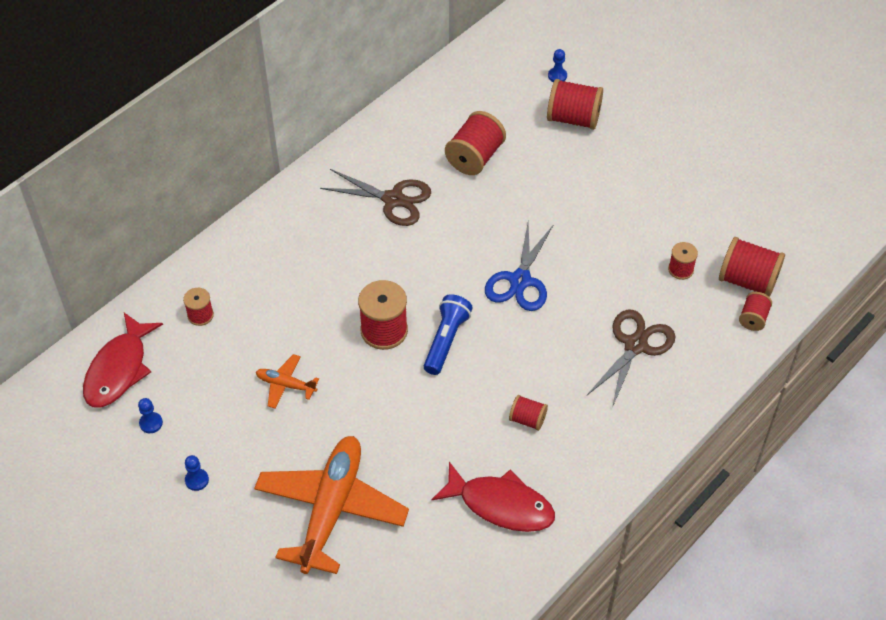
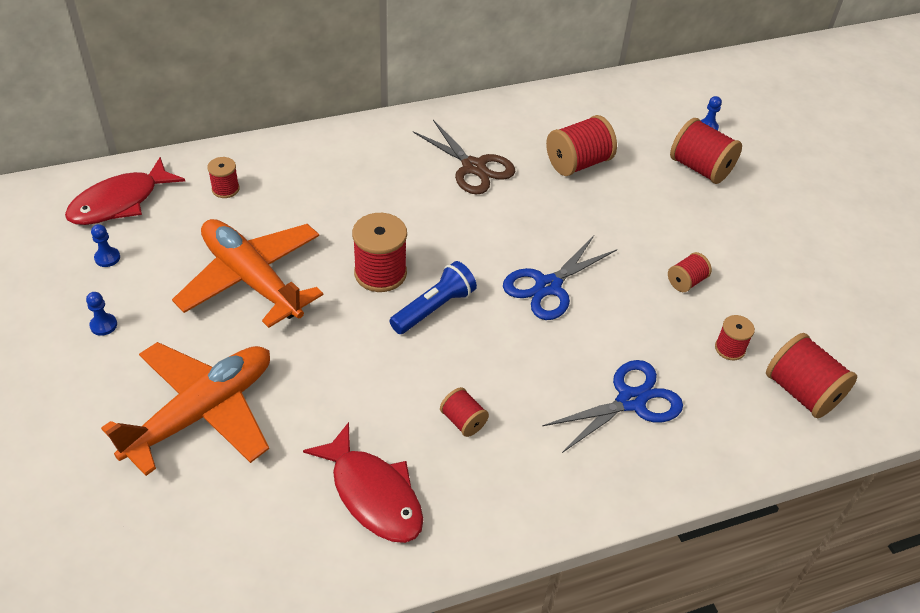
camera: 25 degrees right, 5 degrees down
(286, 385) = (251, 280): orange plane -> orange plane, size x2.24
(636, 345) = (631, 401): brown scissors -> blue scissors
(753, 318) = (785, 433): red spool -> red spool (686, 282)

